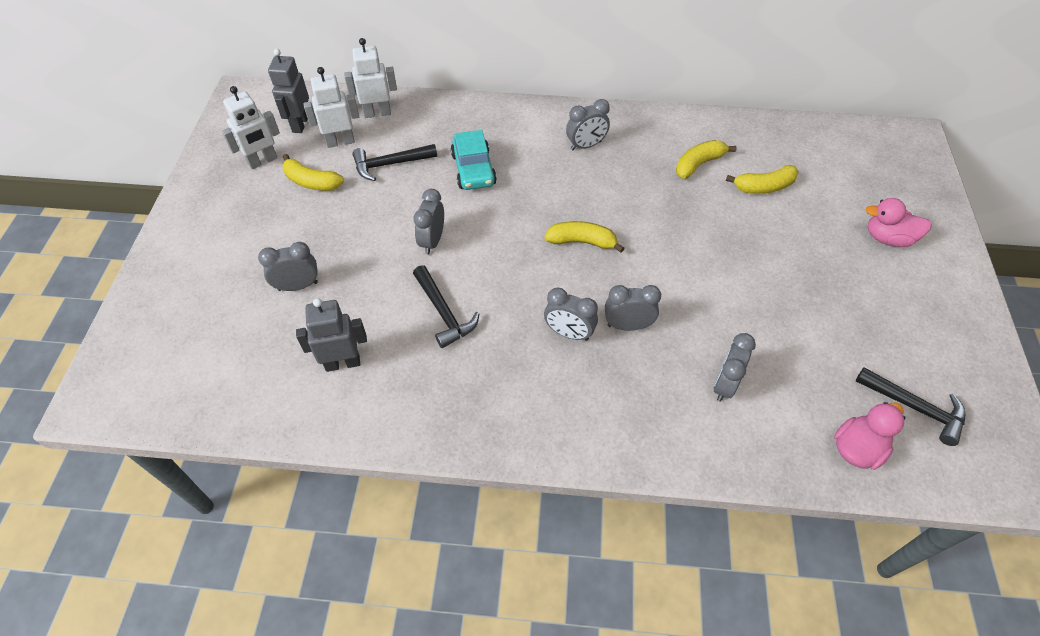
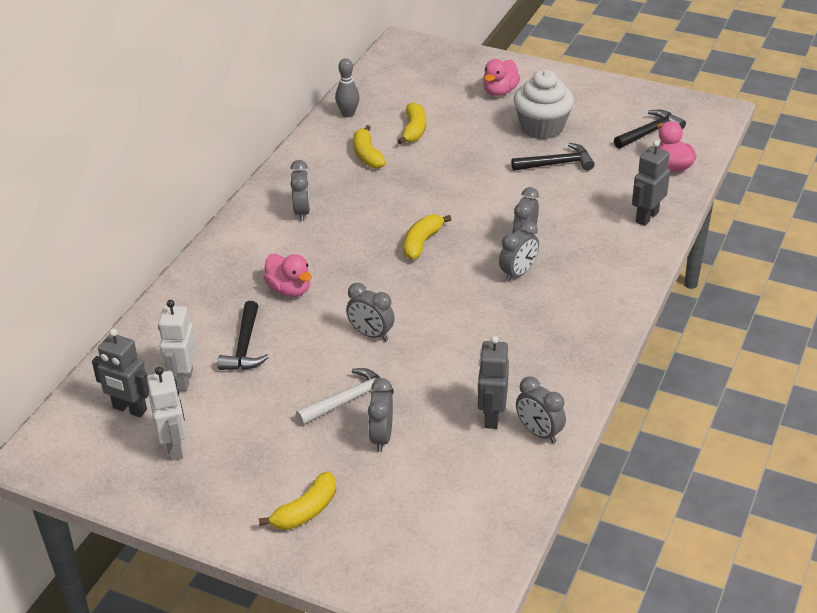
camera: 70 degrees left, 15 degrees down
(312, 182) = (234, 410): yellow banana -> yellow banana (306, 511)
(341, 250) = (348, 400): none -> white hammer
(377, 113) = (154, 344): white robot -> none
(444, 313) = (463, 342): black hammer -> black hammer (557, 164)
(473, 169) = (289, 290): turquoise car -> pink duck
(724, 384) = (599, 207): grey clock -> grey clock (539, 433)
(733, 439) = (646, 217): none -> grey robot
(757, 132) = (348, 114): none -> grey bowling pin
(845, 293) = (542, 127): none -> white cupcake

